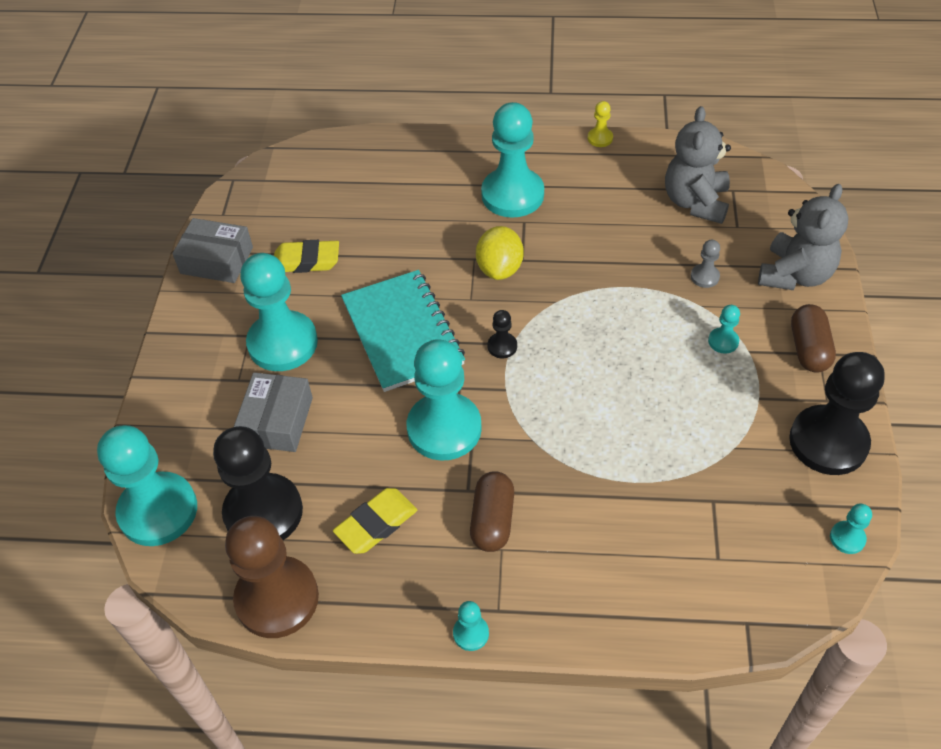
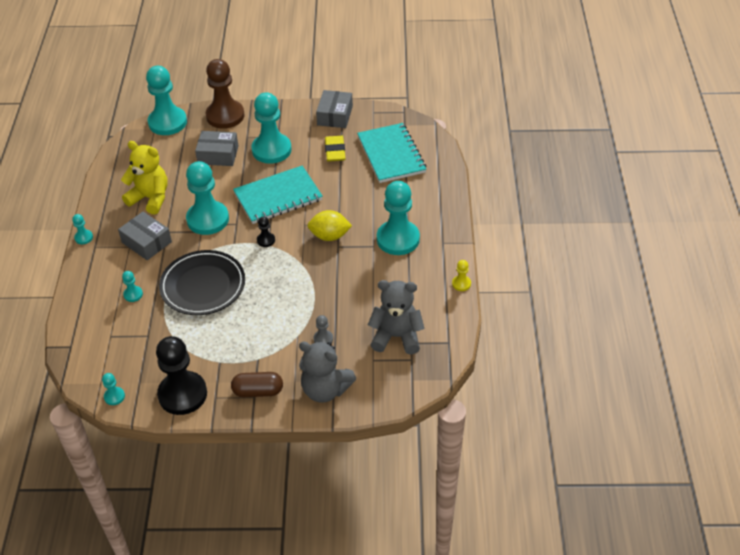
camera: 85 degrees right, 5 degrees down
(263, 512) = (162, 158): black pawn -> none
(277, 598) = (114, 169): brown pawn -> brown pawn (225, 116)
(330, 196) = (391, 155): none -> turquoise notebook
(376, 524) = (150, 198): yellow eraser -> yellow teddy bear
(492, 520) = (146, 242): brown capsule -> grey box
(601, 427) = (203, 286): none -> black plate
(723, 341) = (266, 346): turquoise pawn -> turquoise pawn (133, 294)

